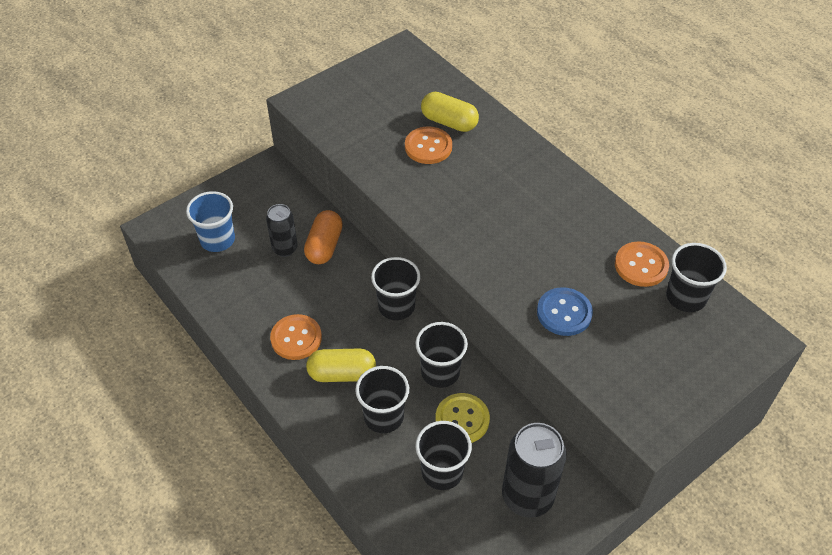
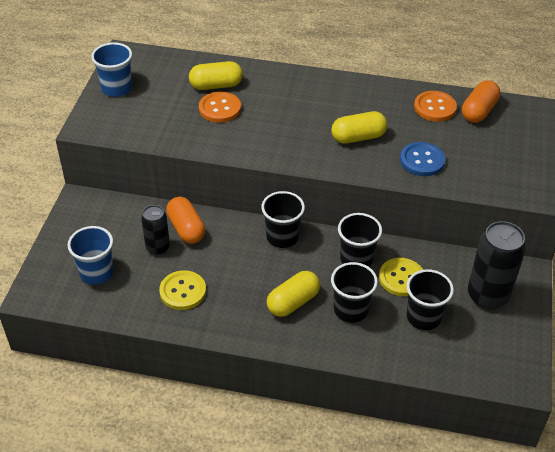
camera: 40 degrees left, 5 degrees down
(264, 301) = (183, 291): none -> yellow button
(296, 338) = (235, 301): orange button -> none
(361, 78) = (116, 88): none -> blue cup
(526, 250) = (358, 137): none -> yellow capsule
(686, 297) = (478, 111): black cup -> orange capsule

